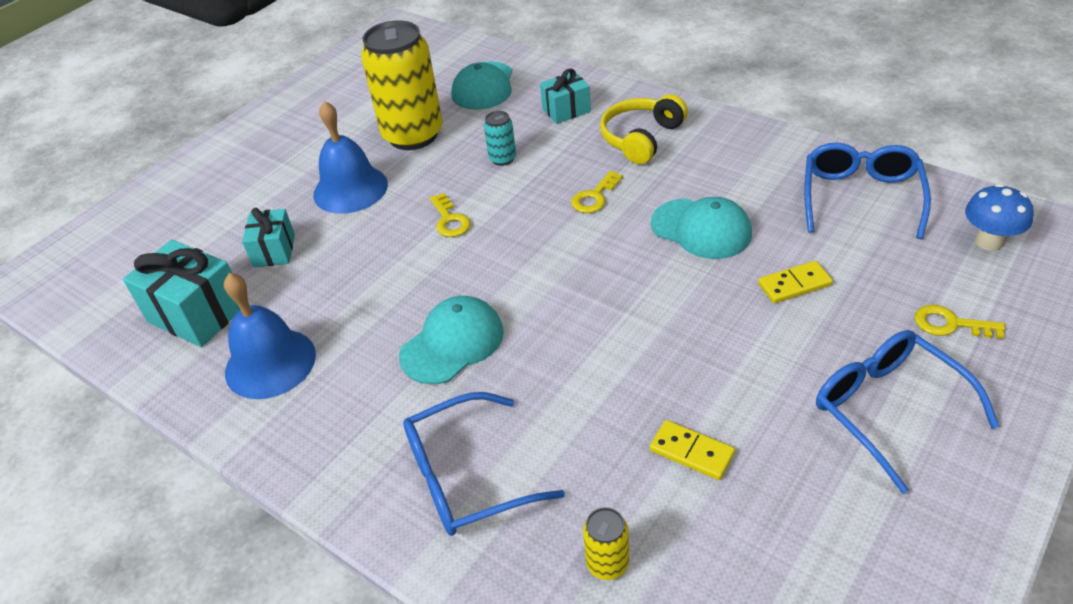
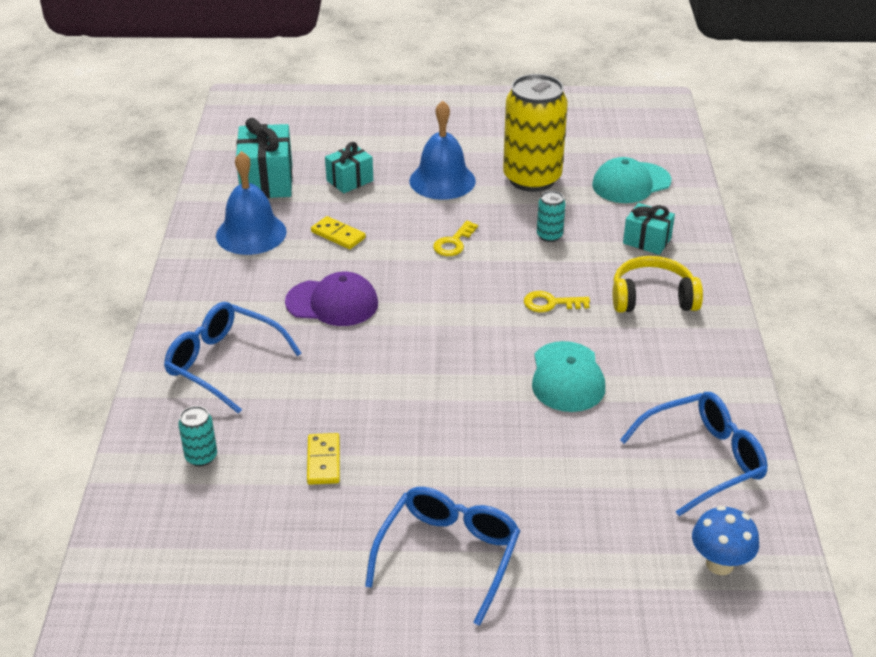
camera: 50 degrees right, 5 degrees down
(452, 343) = (332, 303): turquoise cap -> purple cap
(607, 563) = (201, 457): yellow can -> turquoise can
(794, 284) = (547, 455): yellow domino -> yellow domino (338, 235)
(950, 324) = (581, 566): yellow key -> none

